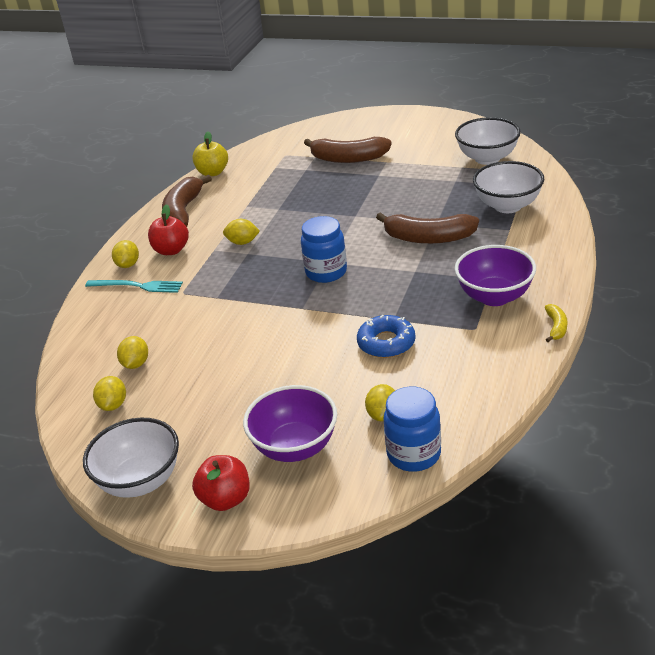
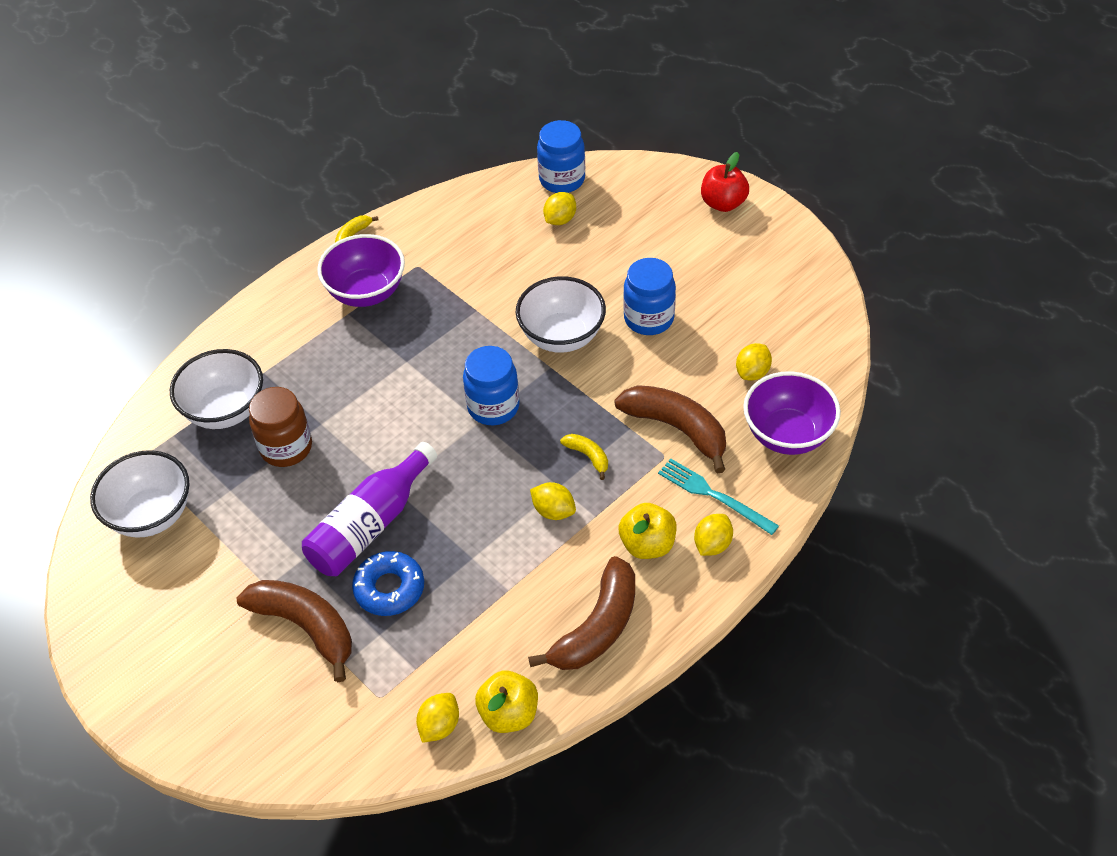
camera: 155 degrees left, 15 degrees up
(113, 405) = (789, 331): yellow lemon -> yellow lemon (439, 726)
(140, 481) = (786, 245): white bowl -> white bowl (562, 336)
(171, 250) = (647, 545): red apple -> yellow apple
(237, 273) = (588, 456): none -> yellow banana
(243, 368) = (649, 318): none -> blue jar
(295, 447) = (647, 222): purple bowl -> purple bowl (787, 435)
(353, 199) = (370, 525): none -> purple bottle
(386, 343) = (504, 286): blue donut -> blue donut (389, 588)
(428, 238) = (350, 404): brown banana -> brown banana (677, 429)
(445, 206) = (286, 447): none -> brown jar

